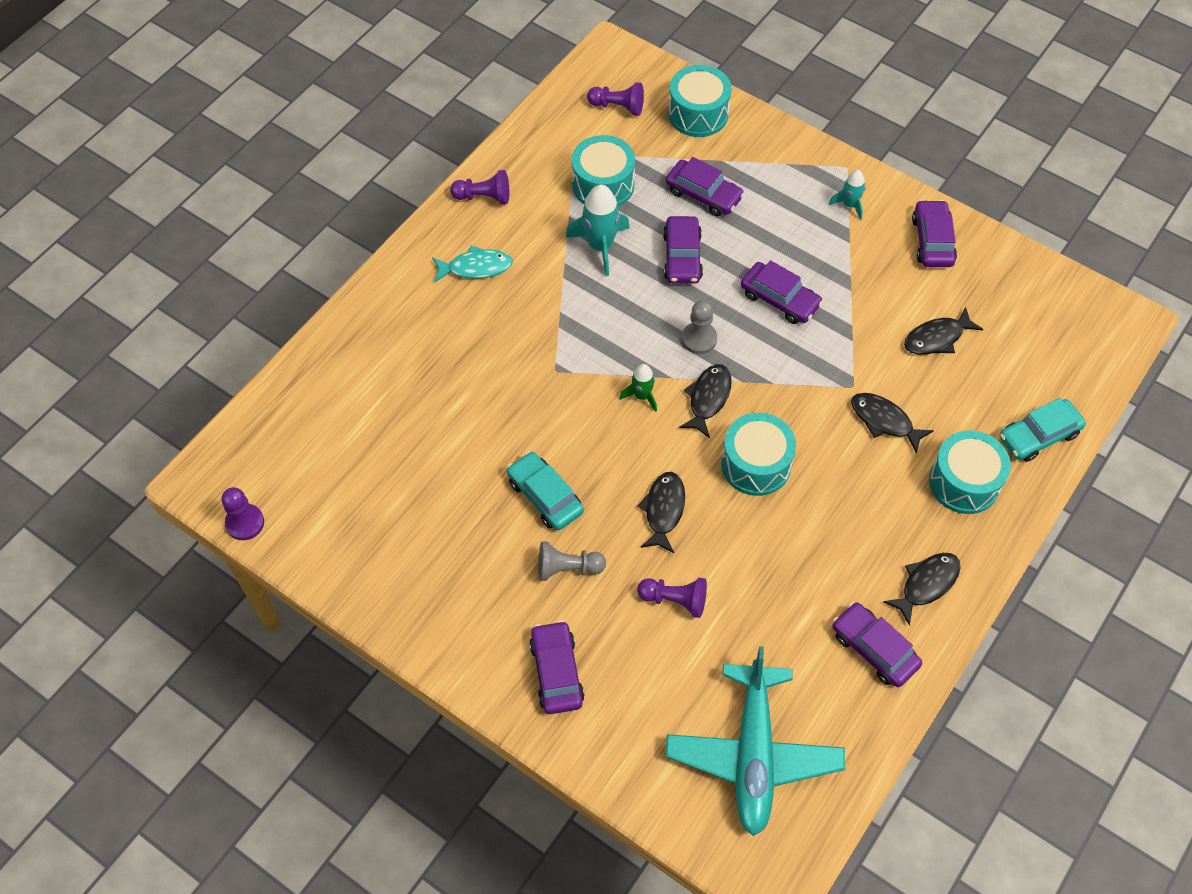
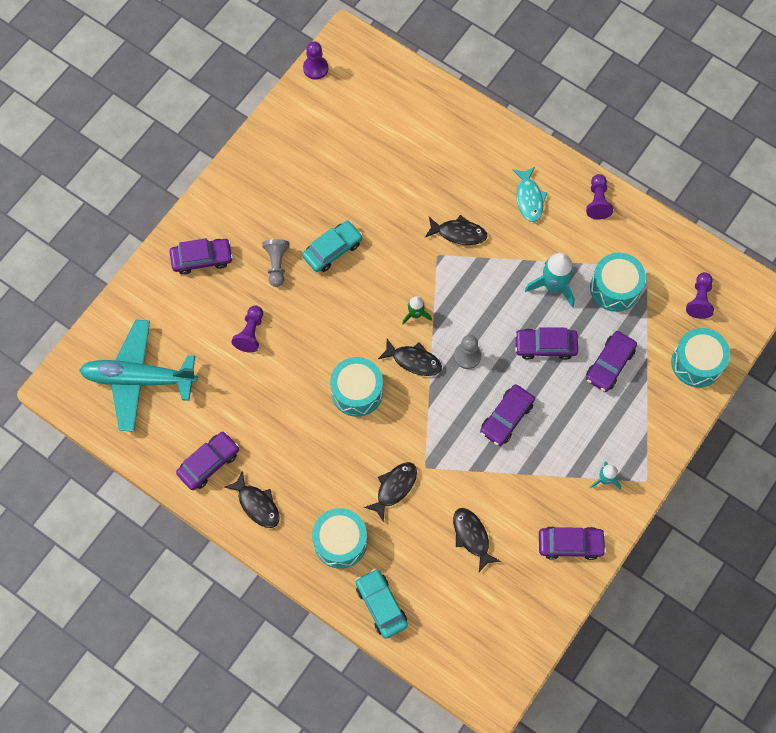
camera: 90 degrees right, 10 degrees up
(663, 510) = (320, 327): black fish -> black fish (458, 233)

